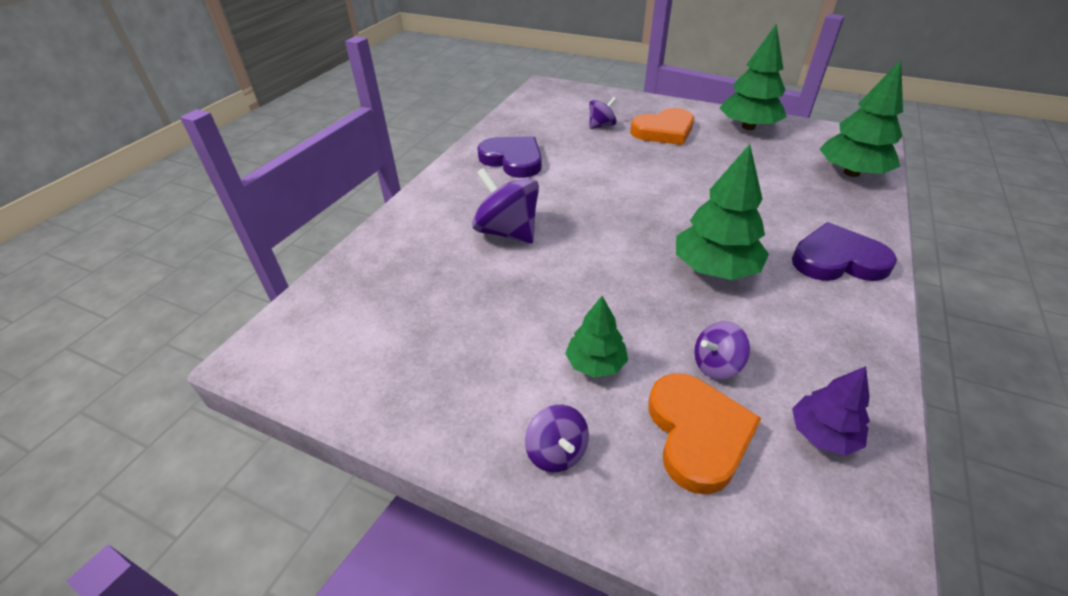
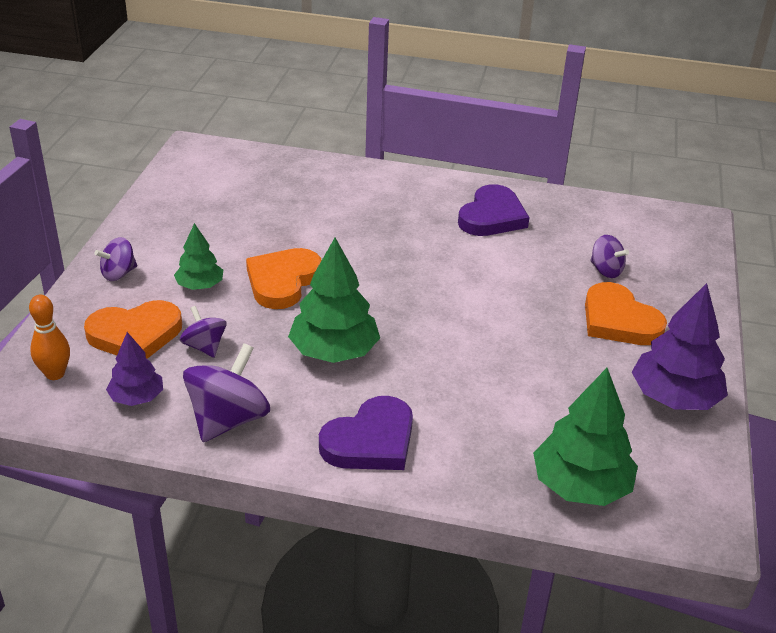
camera: 75 degrees right, 5 degrees down
(507, 232) = (360, 227): purple spinning top -> purple spinning top (228, 419)
(595, 293) = (283, 281): none -> orange heart
(748, 127) = (674, 398): green tree -> purple tree
(795, 535) = (55, 374): none -> orange bowling pin
(837, 260) = (370, 441): purple heart -> purple heart turned 60 degrees clockwise

